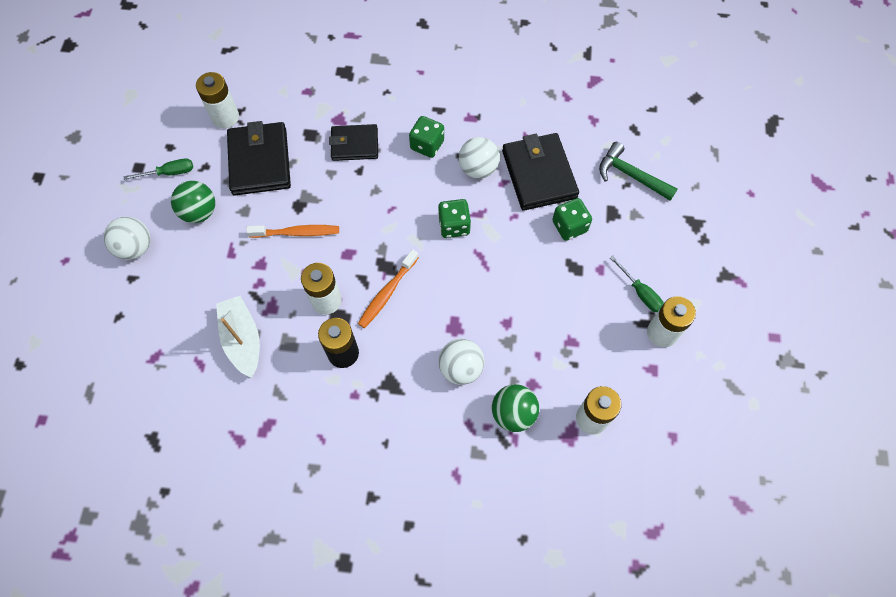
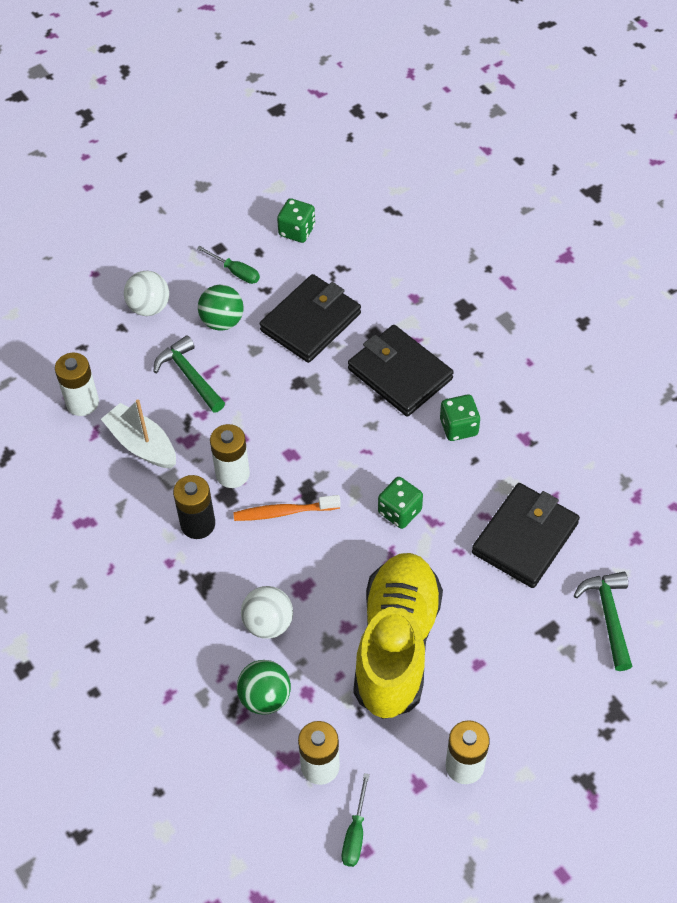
camera: 50 degrees right, 10 degrees down
(220, 266) = (189, 375): none -> green hammer
(225, 117) = (326, 264): white battery -> white battery (82, 403)
(243, 340) = (142, 444): white boat -> white boat turned 75 degrees counterclockwise
(297, 233) = (273, 402): orange toothbrush -> none
(354, 144) = (400, 374): black wallet -> black wallet, size x1.55
(478, 169) = (477, 485): white ball -> none
(546, 304) = (396, 645): none -> yellow shoe
(569, 226) = (496, 604): green dice -> green dice (297, 231)
(640, 292) = (488, 716): green screwdriver -> green screwdriver (355, 833)

